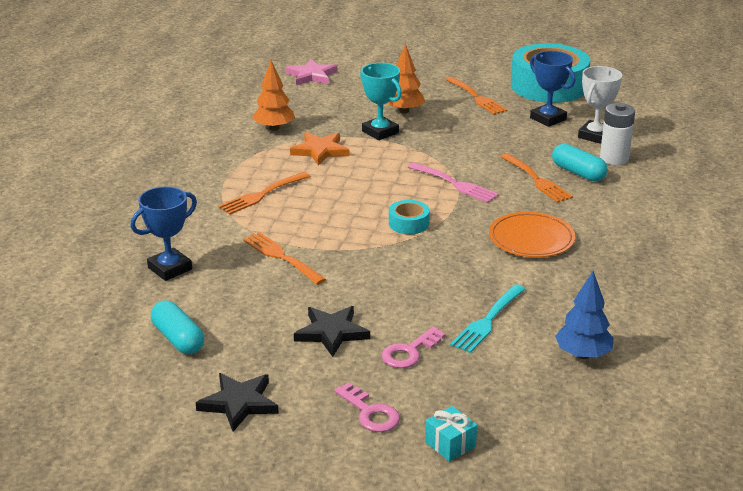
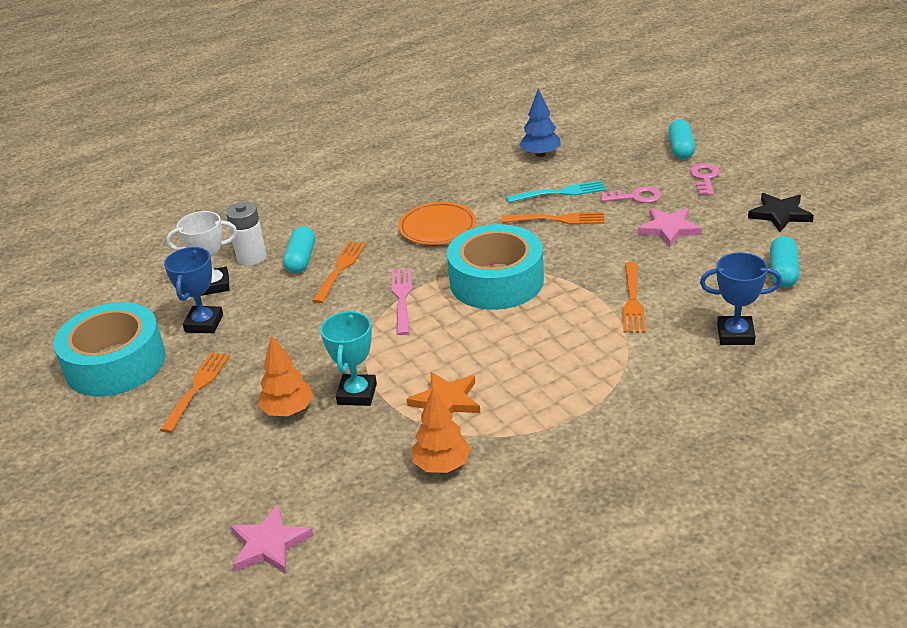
camera: 130 degrees left, 5 degrees up
(262, 195) = (570, 374): orange fork -> orange fork (558, 219)
(331, 332) = (669, 229): black star -> pink star
(408, 223) = (496, 281): turquoise tape -> turquoise tape, size x2.33
(450, 444) = (681, 148): turquoise gift -> turquoise capsule

